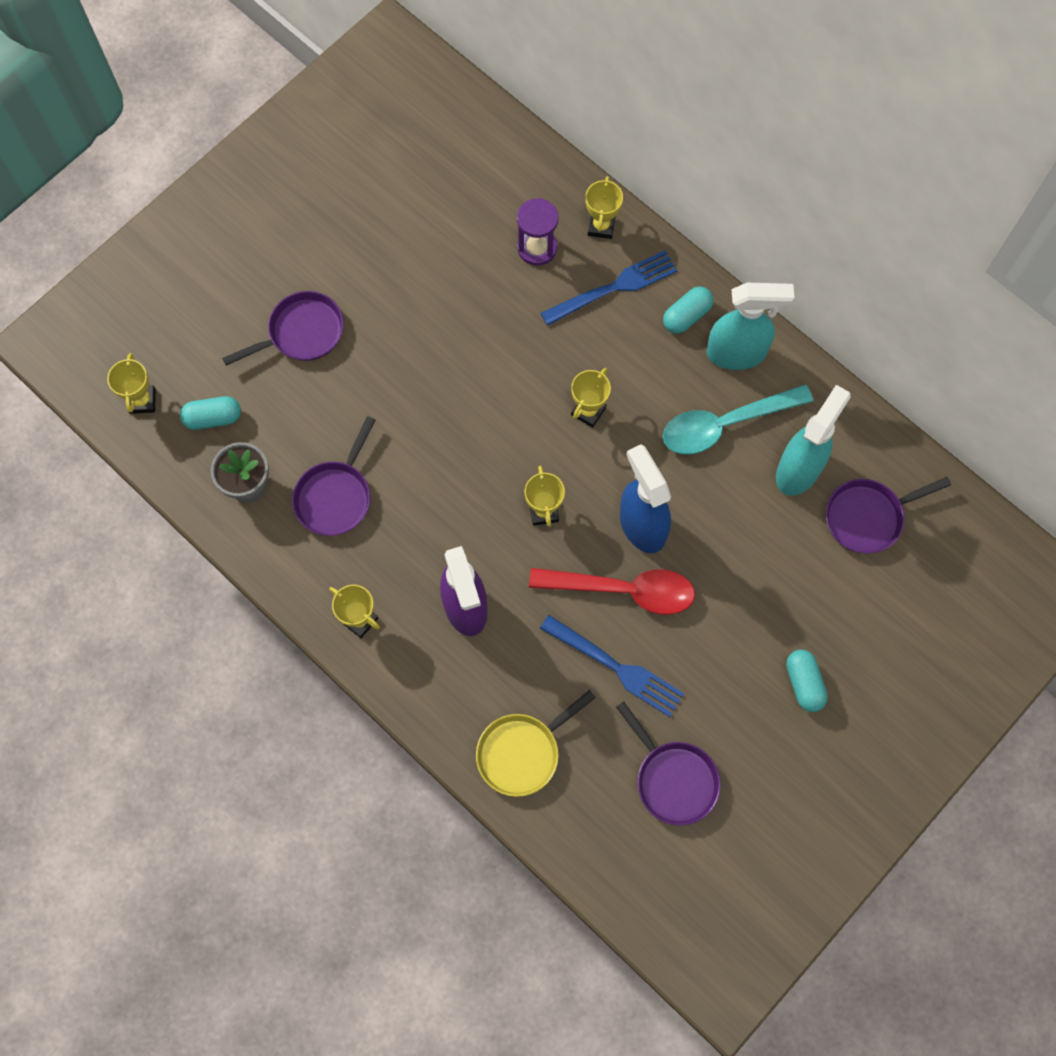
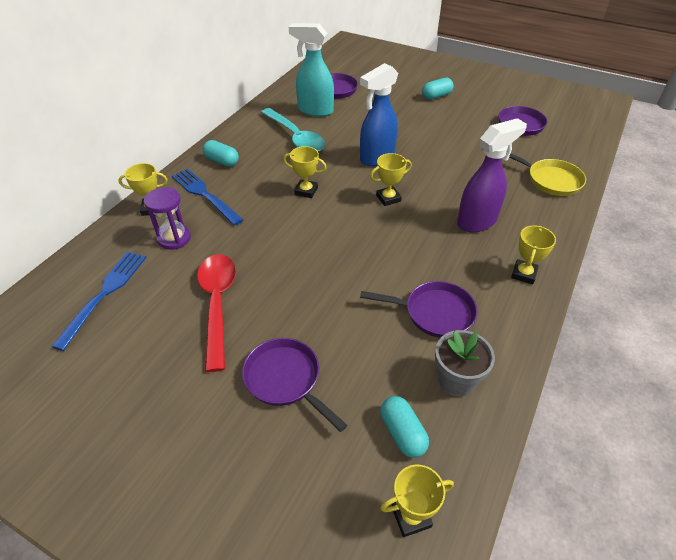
camera: 105 degrees left, 25 degrees down
(616, 667) = (471, 154): blue fork -> blue fork (104, 294)
(623, 590) = (422, 158): red spoon -> red spoon (217, 304)
(737, 353) = (245, 139): turquoise spray bottle -> none

